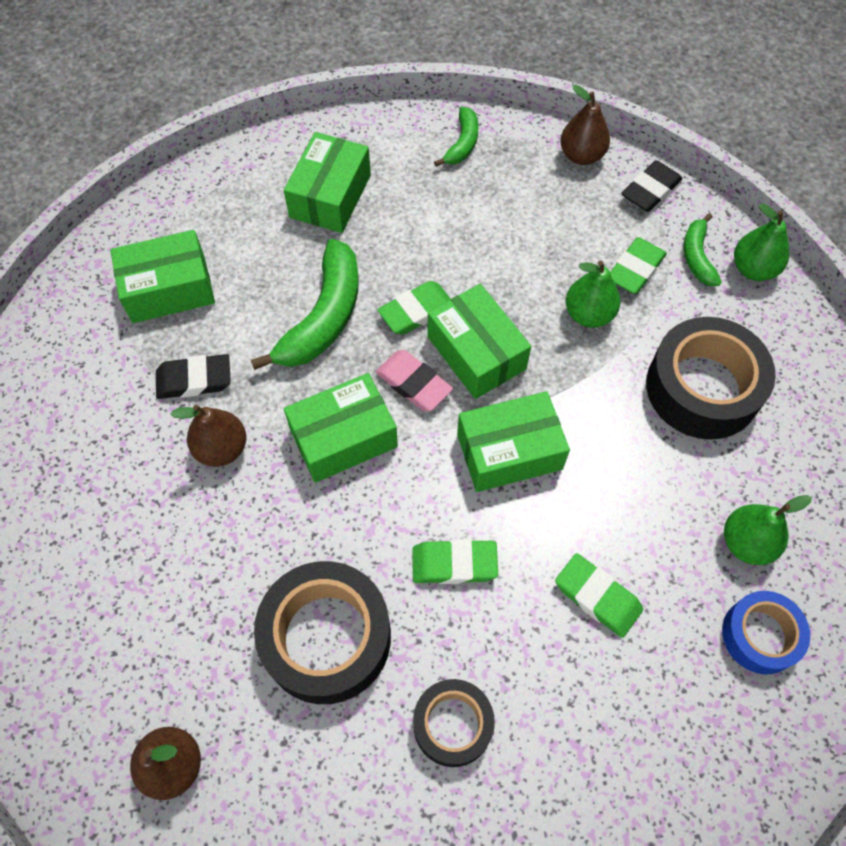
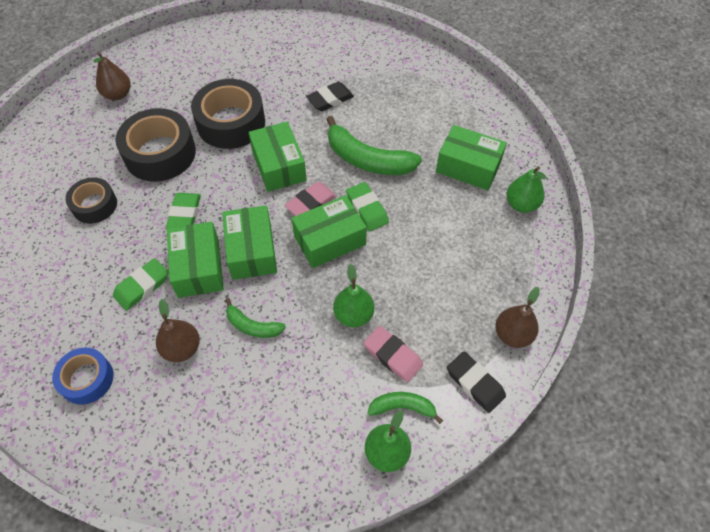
camera: 95 degrees right, 5 degrees down
(169, 289) = (395, 87): green box -> green box (198, 268)
(194, 380) = (330, 99): black eraser -> black eraser turned 60 degrees clockwise
(221, 448) = (283, 111): brown pear -> brown pear (182, 348)
(462, 143) = (521, 250): green banana -> green banana (252, 326)
(635, 269) = (392, 356): green eraser -> pink eraser
(702, 388) = (278, 384): black tape -> black tape (231, 123)
(746, 543) = (151, 386): green pear -> green pear (521, 204)

